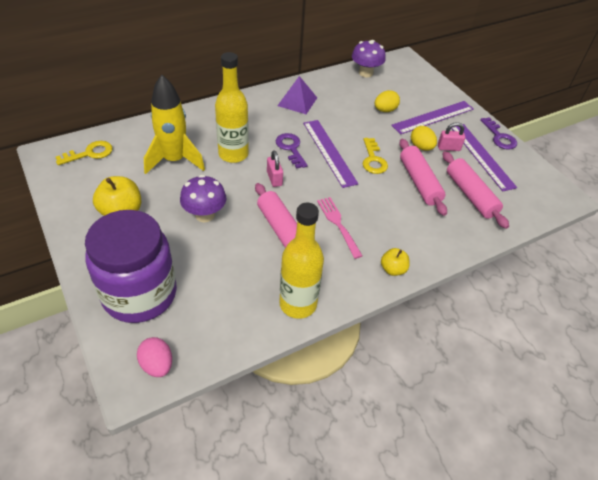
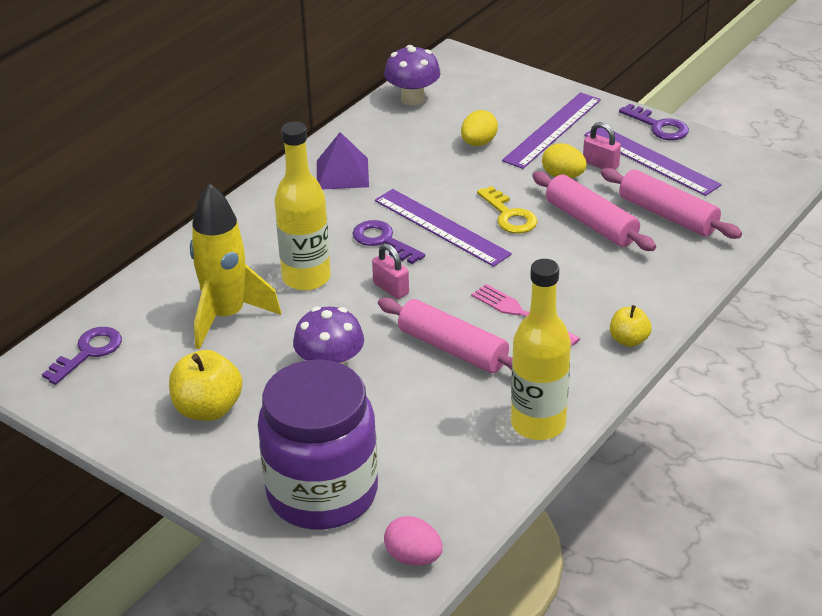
camera: 20 degrees left, 10 degrees down
(90, 153) = (88, 352): yellow key -> purple key
(448, 148) = (600, 164): pink padlock -> pink padlock turned 60 degrees clockwise

